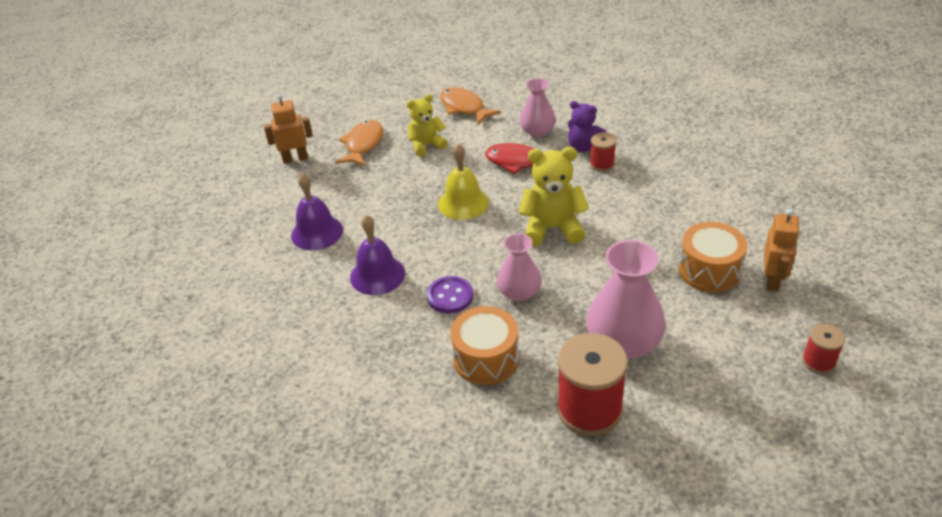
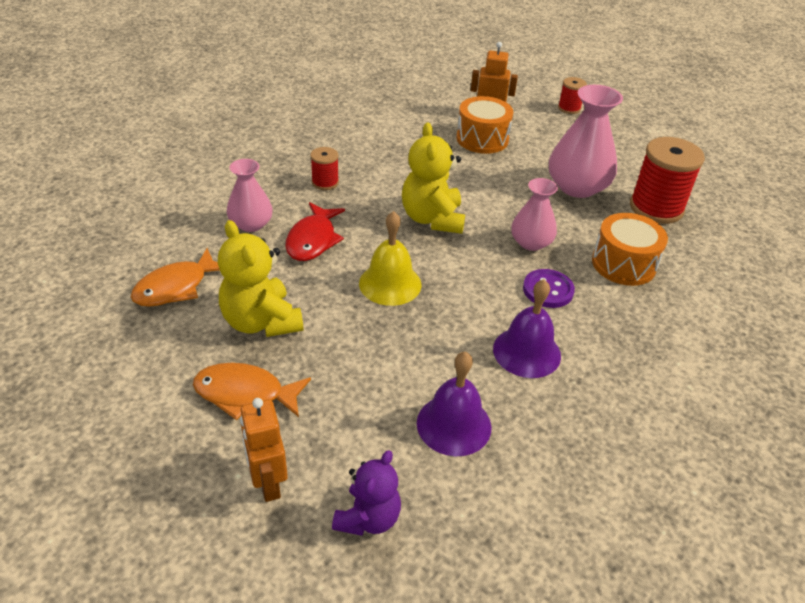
camera: 100 degrees left, 0 degrees up
(426, 145) = (261, 322): yellow teddy bear -> yellow teddy bear, size x1.51
(584, 147) = (291, 192): purple teddy bear -> purple teddy bear (368, 518)

